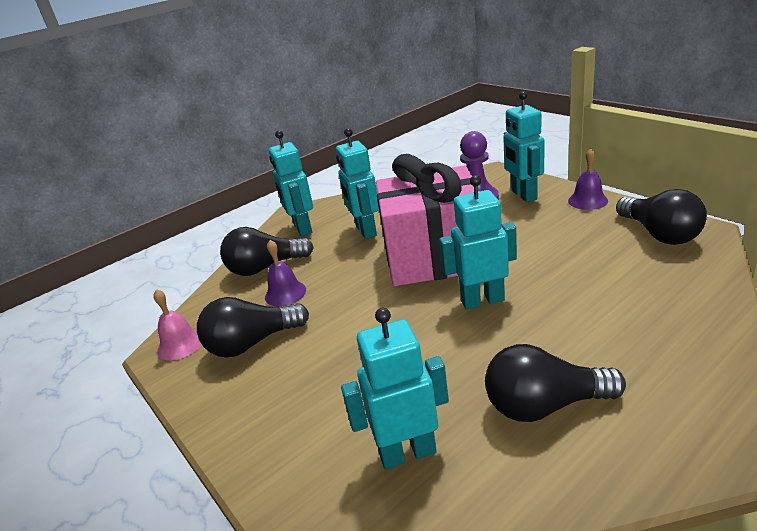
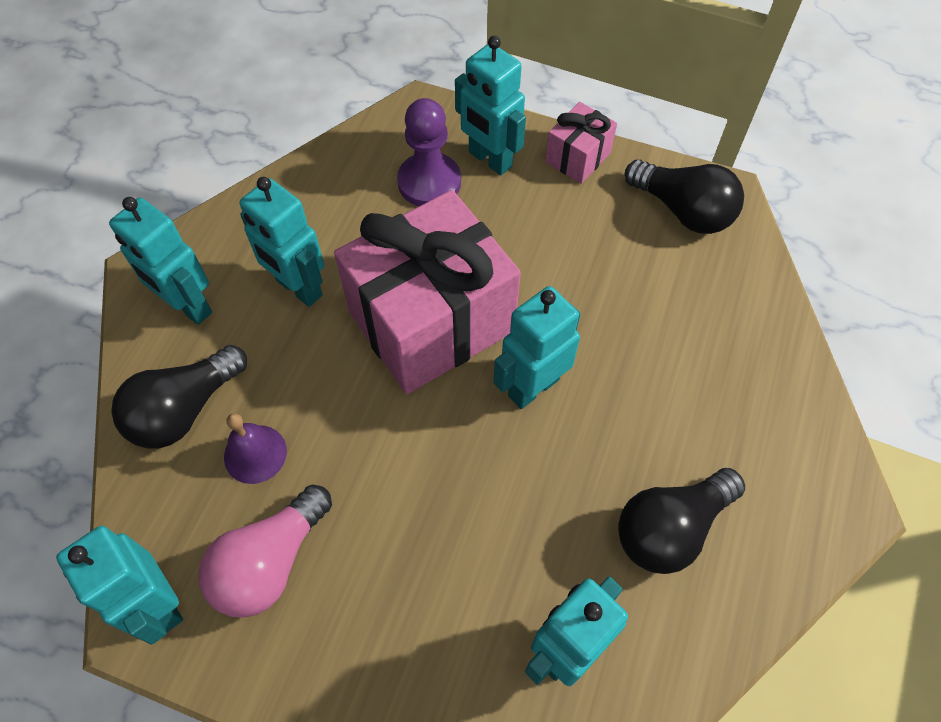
camera: 35 degrees left, 30 degrees up
(180, 344) = (158, 604): pink bell -> turquoise robot
(252, 343) = (270, 563): black light bulb -> pink light bulb
(587, 200) = (578, 158): purple bell -> pink gift

